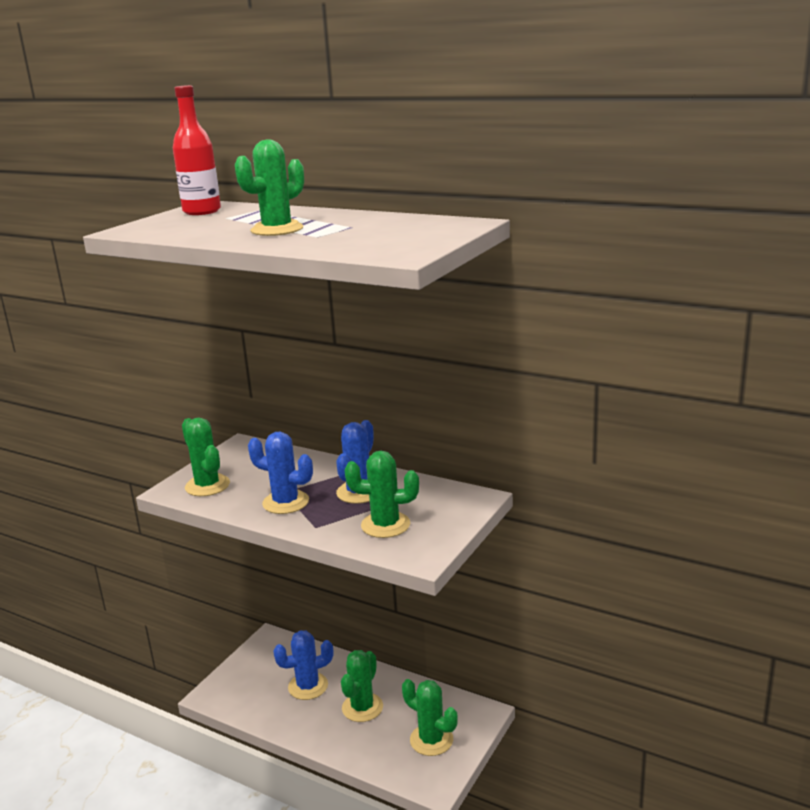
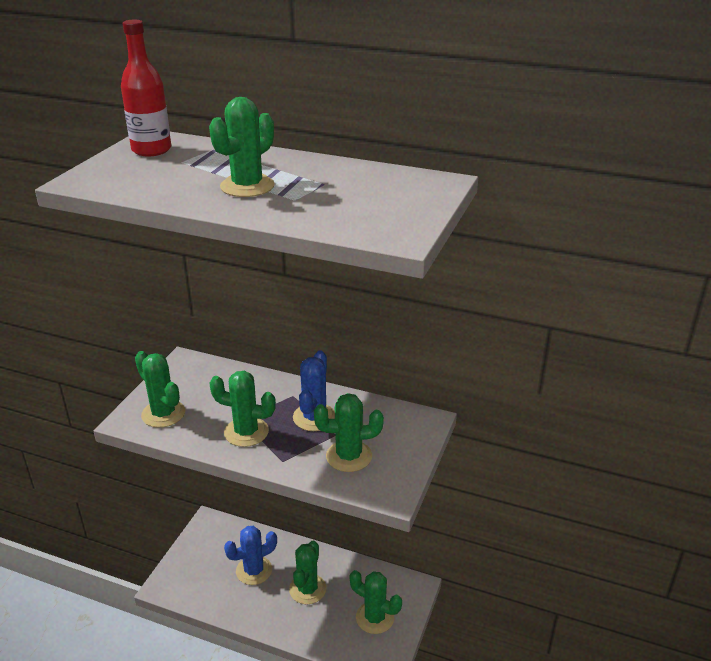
camera: 10 degrees left, 10 degrees up
(285, 502) = (246, 432): blue cactus -> green cactus

